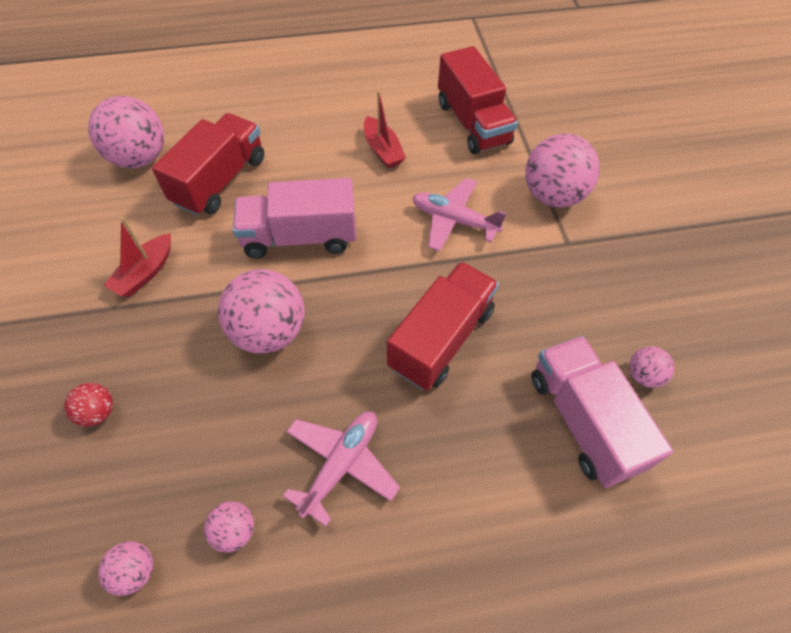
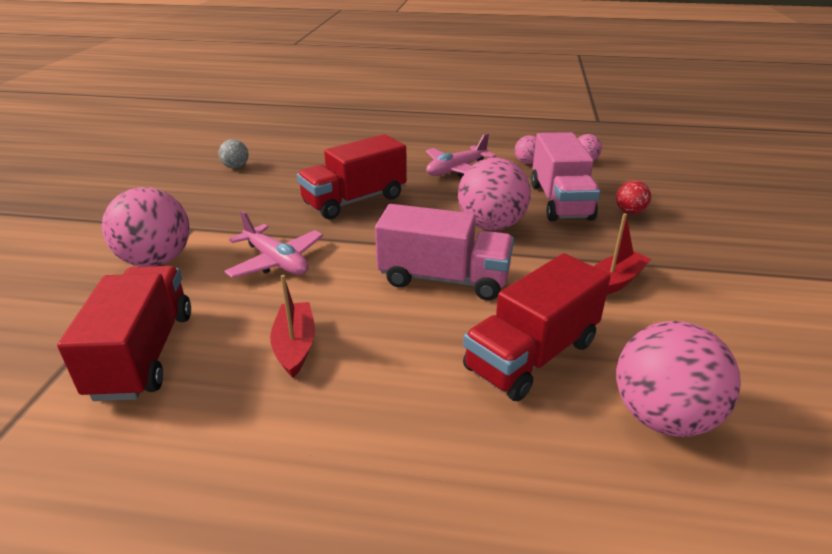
camera: 160 degrees left, 25 degrees down
(583, 420) = (295, 160): pink truck -> pink truck (560, 201)
(643, 375) = (236, 167): pink ball -> grey ball

